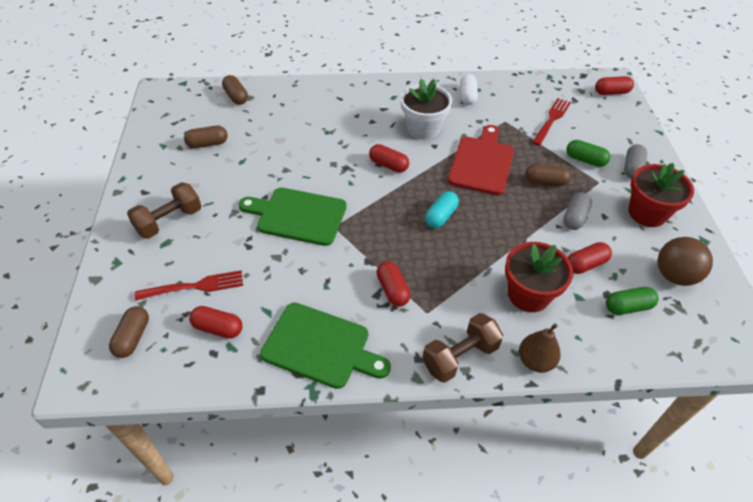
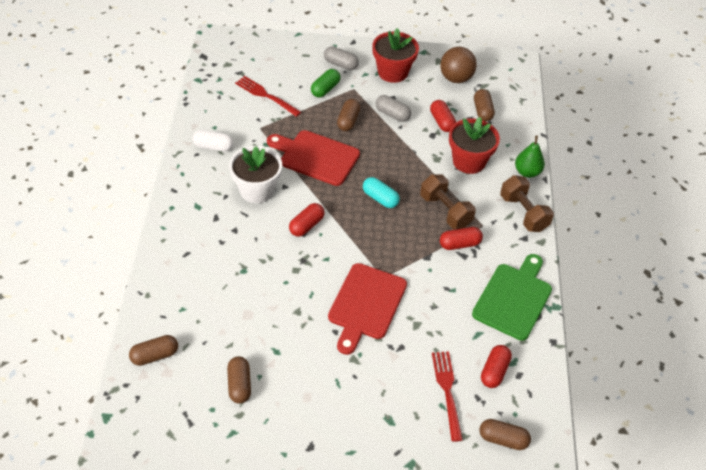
camera: 85 degrees left, 0 degrees up
(169, 221) = (359, 418): brown dumbbell -> brown dumbbell (445, 211)
(298, 216) = (366, 305): green cutting board -> red cutting board
(535, 361) = (527, 172): brown pear -> green pear
(611, 92) = (236, 45): red capsule -> none
(627, 307) = (482, 111): green capsule -> brown capsule

